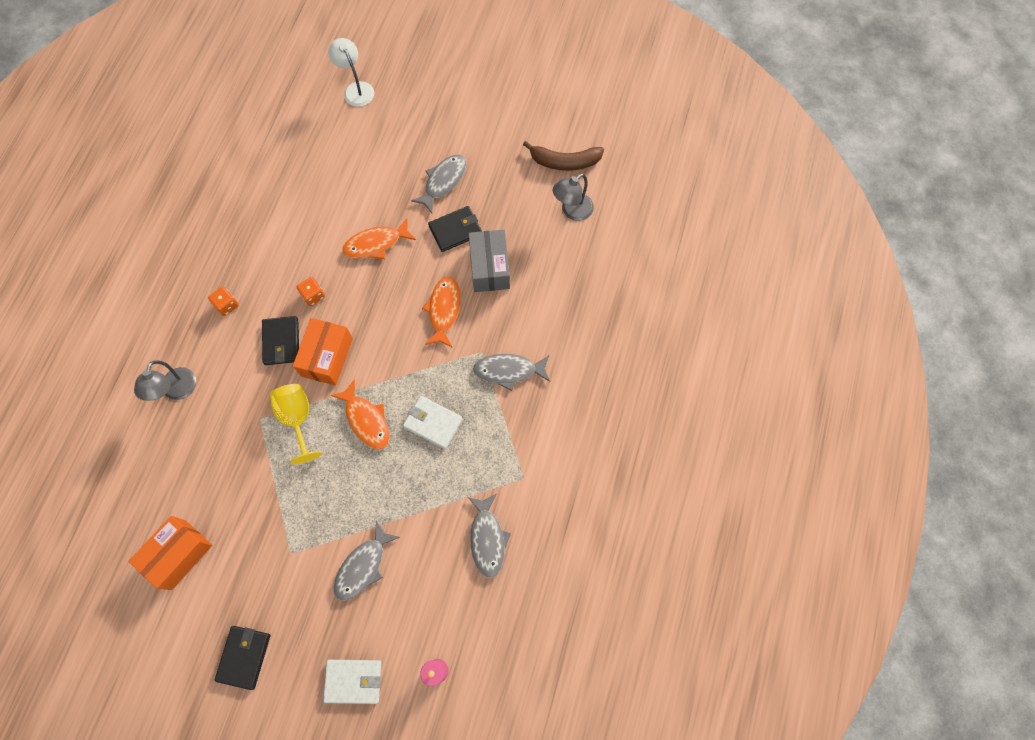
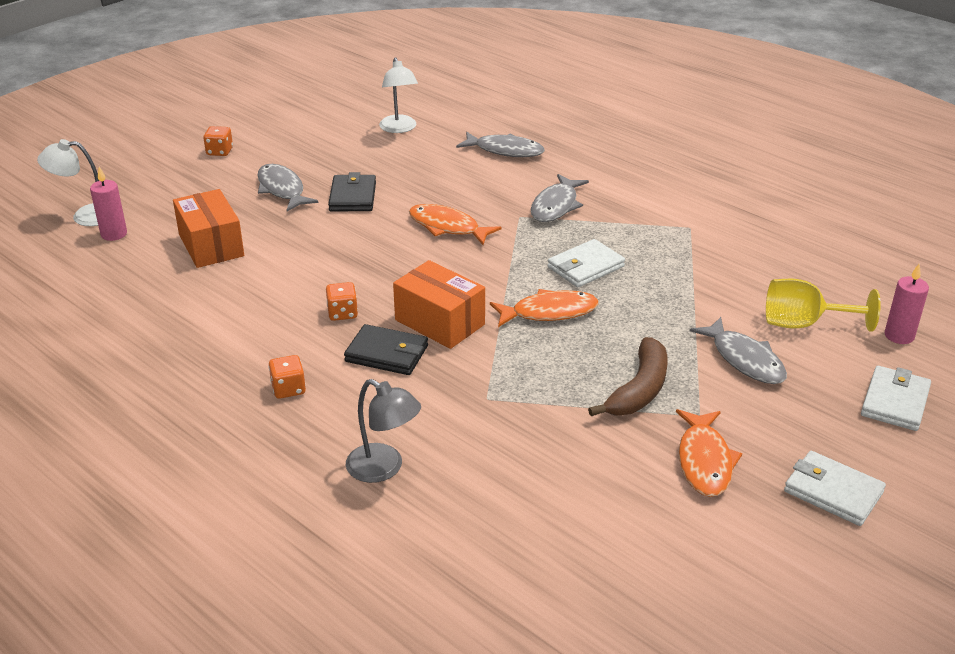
camera: 65 degrees left, 35 degrees down
(178, 554) = (649, 525): orange box -> orange box (211, 245)
(244, 657) = (833, 492): black wallet -> white wallet
(297, 418) = (509, 365): yellow goblet -> yellow goblet (803, 324)
(343, 118) = (114, 234): none -> pink candle
(376, 244) = (316, 251): orange fish -> orange fish (704, 461)
(475, 114) = (219, 151): none -> orange dice
(487, 539) = (750, 265): grey fish -> grey fish (505, 150)
(489, 268) = (420, 188): grey box -> none
(564, 162) = (337, 119): brown banana -> brown banana (639, 390)
(572, 211) = (399, 128): grey lamp -> white lamp

